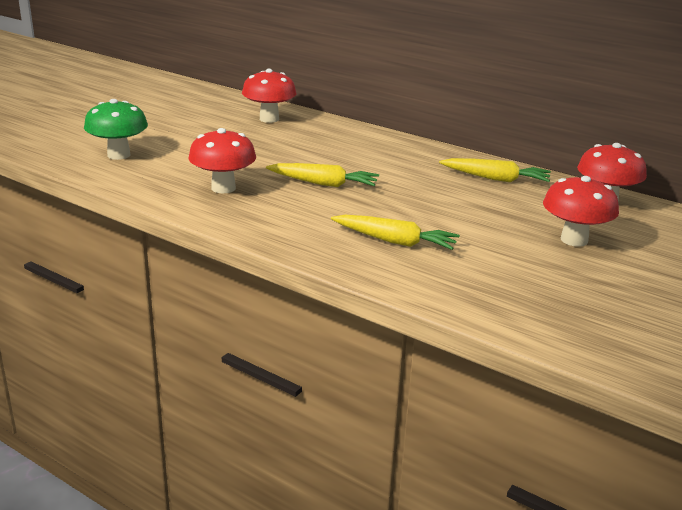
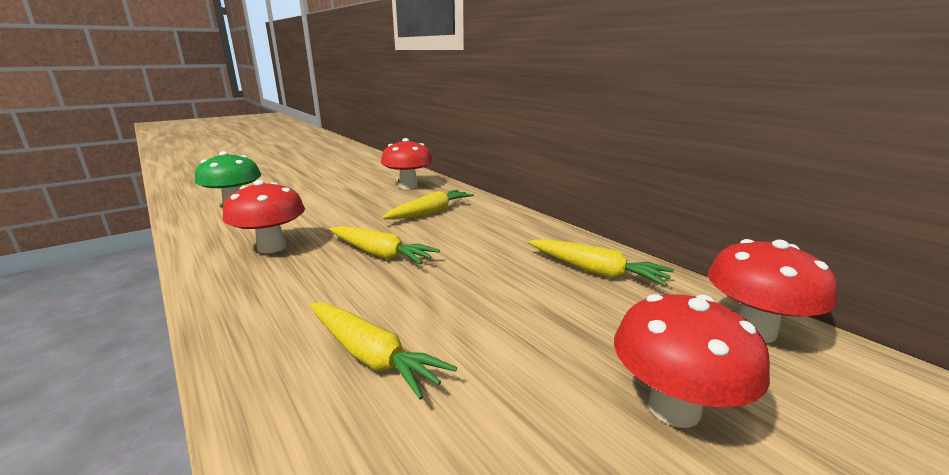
camera: 20 degrees right, 5 degrees down
(324, 145) = (430, 212): none -> yellow carrot

